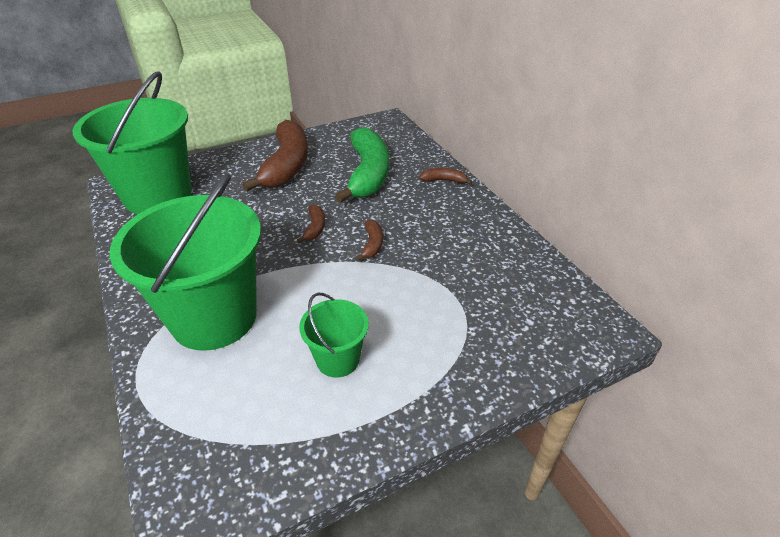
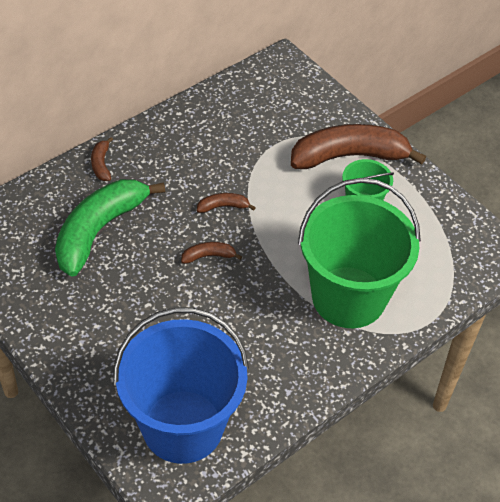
camera: 105 degrees left, 10 degrees up
(158, 195) = (182, 426): green bucket -> blue bucket
(287, 165) = (92, 313): brown banana -> brown banana (349, 156)
(368, 174) = (99, 230): green banana -> green banana turned 45 degrees counterclockwise

